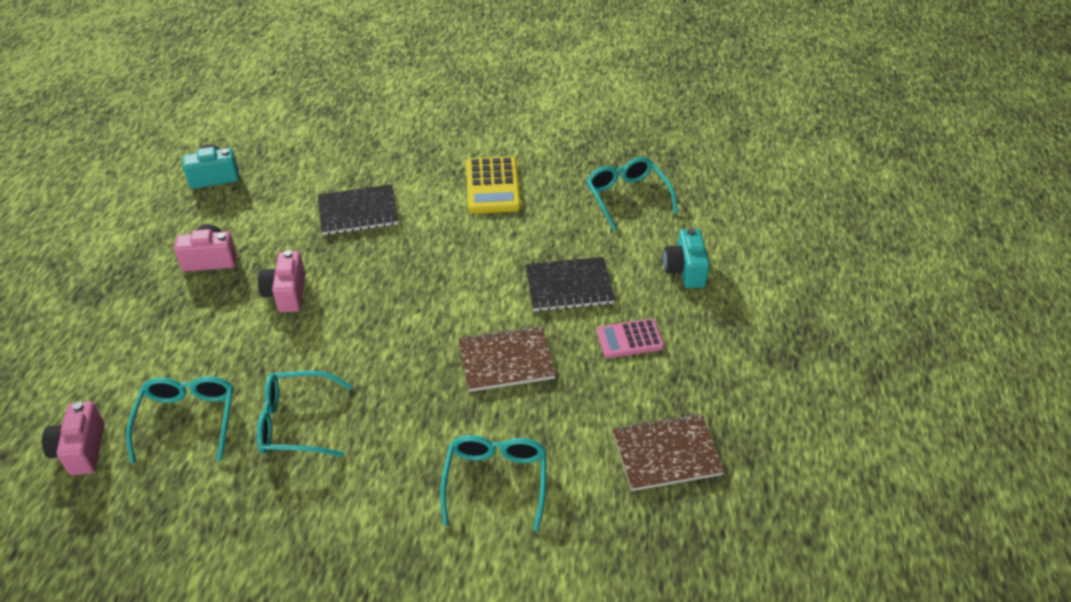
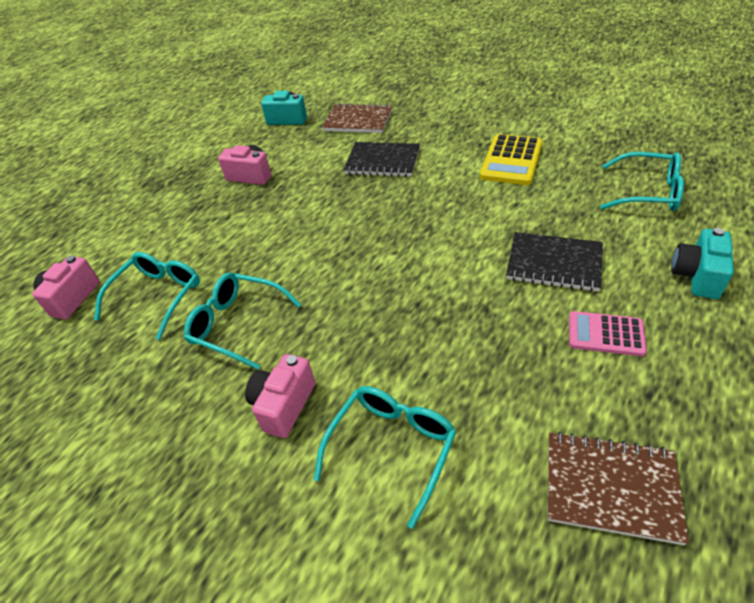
camera: 30 degrees right, 0 degrees up
(286, 293) = (291, 213): pink camera -> pink camera (283, 405)
(506, 361) = (458, 321): brown notebook -> brown notebook (358, 121)
(627, 197) = (648, 192): turquoise glasses -> turquoise glasses turned 105 degrees clockwise

